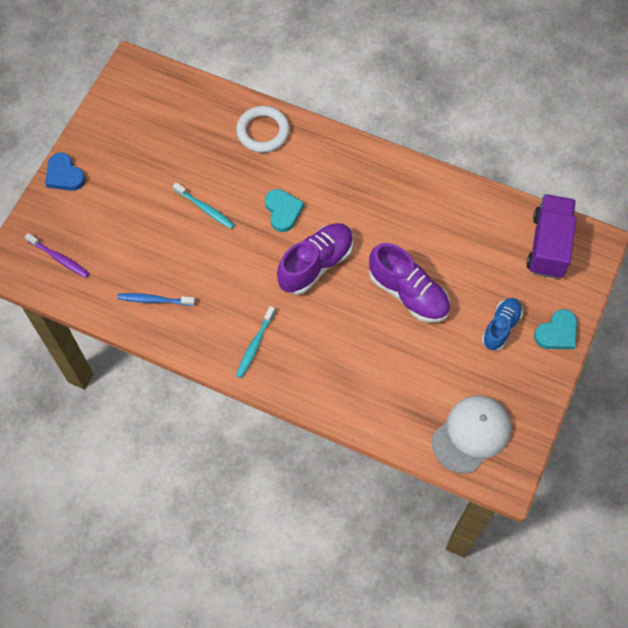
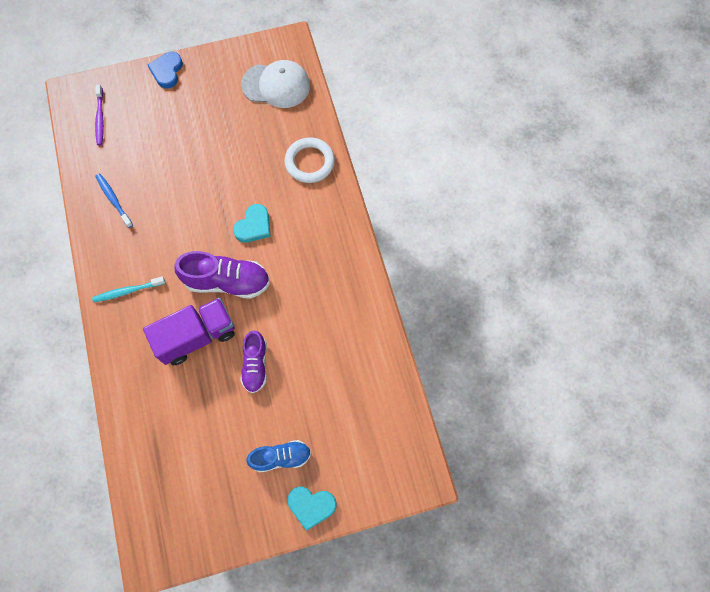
camera: 50 degrees right, 5 degrees up
(205, 209) = (213, 175): turquoise toothbrush -> none
(408, 293) = (255, 365): purple shoe -> purple shoe, size x0.64
(471, 434) = (168, 503): white cap -> white cap (276, 85)
(548, 245) = (387, 440): purple truck -> purple truck (197, 336)

